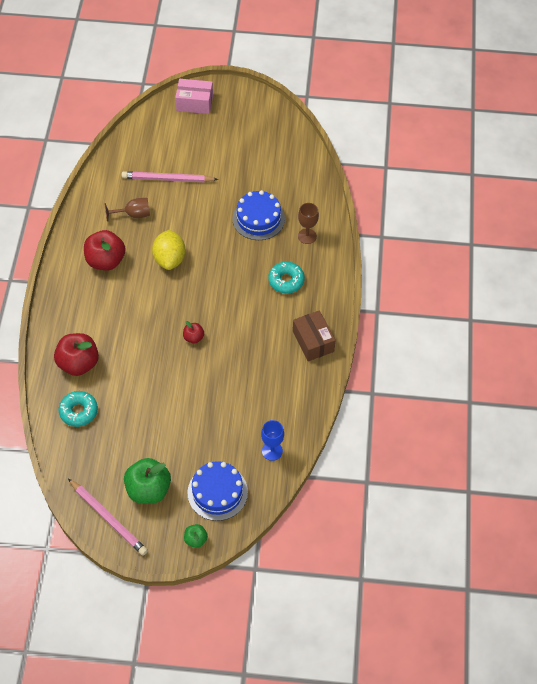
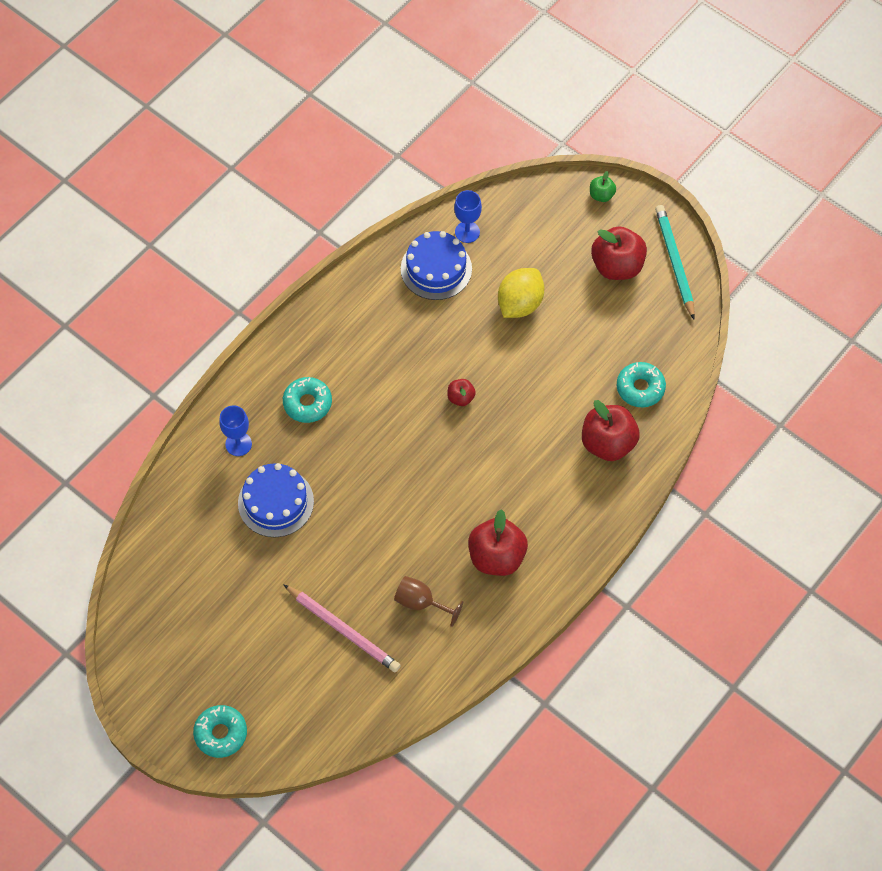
camera: 145 degrees left, 5 degrees up
(108, 518) = (674, 262): pink pencil -> turquoise pencil
(148, 489) = (617, 266): green apple -> red apple
(169, 259) = (419, 512): yellow lemon -> yellow lemon (520, 304)
(194, 103) = (221, 733): pink box -> turquoise donut
(217, 492) = (550, 225): blue cake -> blue cake (436, 269)
(307, 236) = (238, 444): brown goblet -> blue goblet
(313, 341) = (335, 316): brown box -> none

